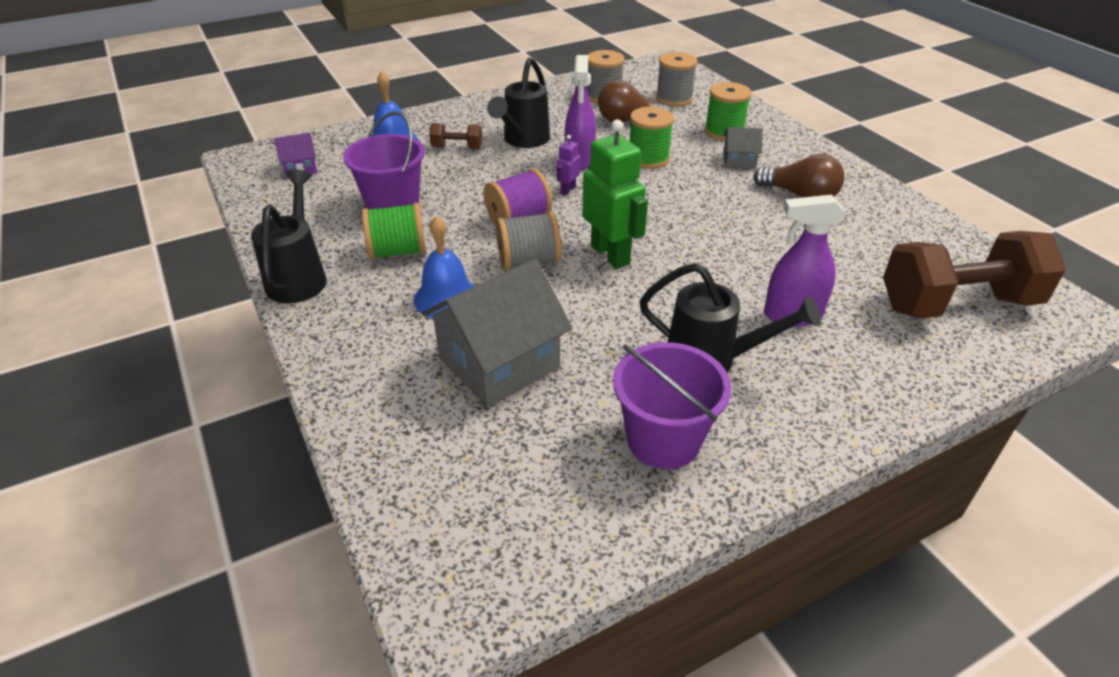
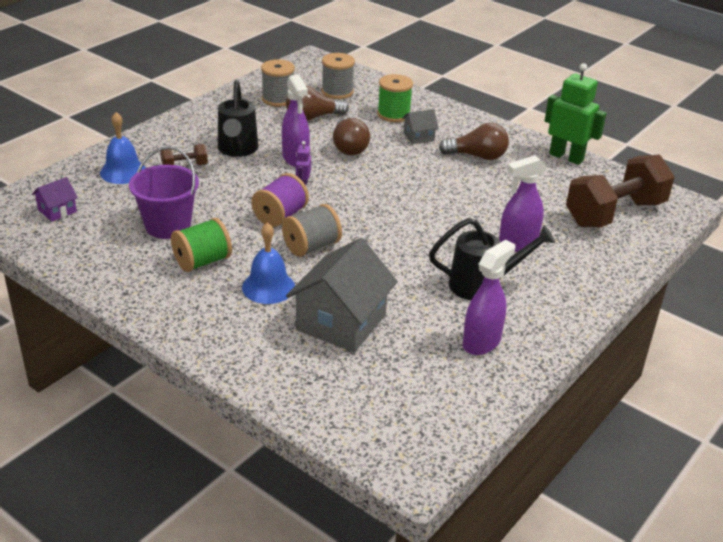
camera: 25 degrees left, 5 degrees down
(299, 276) = (135, 298): black watering can -> none
(610, 254) = (369, 228): green robot -> green robot (566, 157)
(648, 158) = (349, 147): green spool -> brown light bulb
(663, 440) = (481, 342): purple bucket -> purple spray bottle

